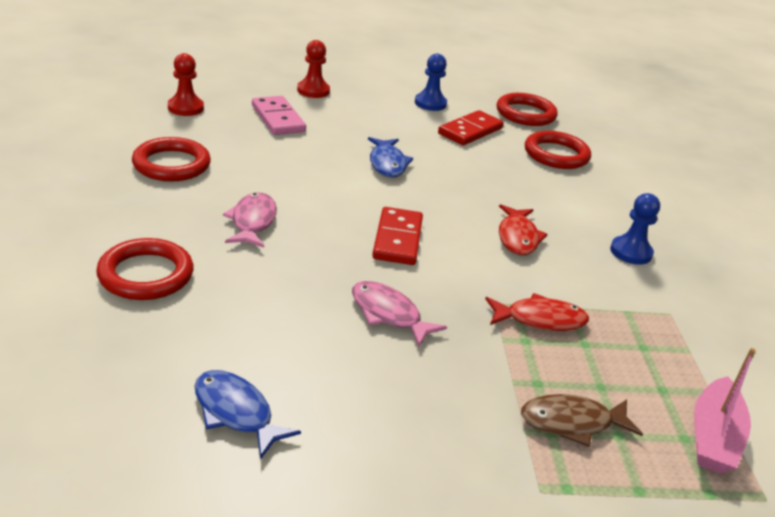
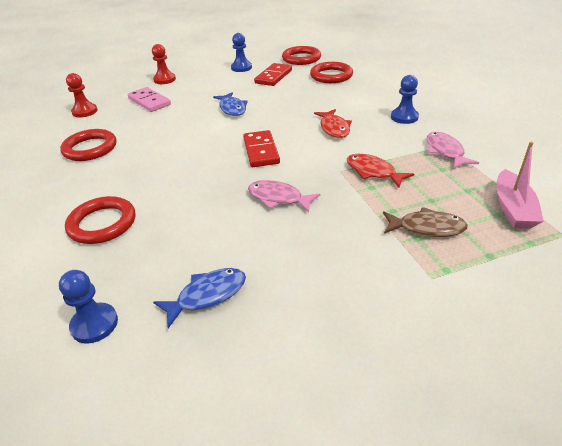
camera: 10 degrees left, 5 degrees up
(86, 401) = (94, 324): none -> blue pawn
(236, 413) = (207, 295): blue fish -> blue fish turned 120 degrees clockwise
(252, 222) = (161, 168): pink fish -> pink fish (445, 151)
(540, 319) = (373, 172): red fish -> red fish turned 120 degrees counterclockwise
(572, 423) = (427, 228): brown fish -> brown fish turned 150 degrees counterclockwise

